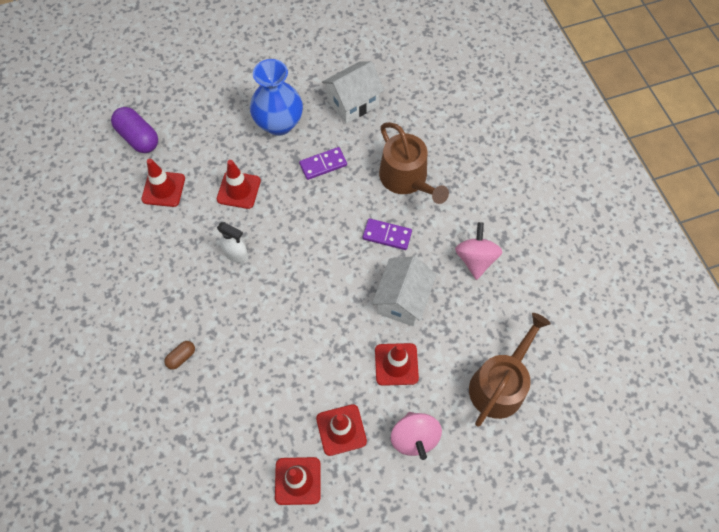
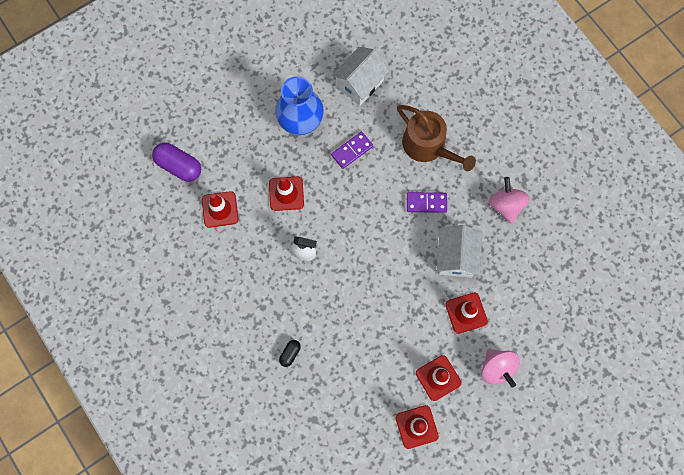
camera: 15 degrees left, 10 degrees up
(181, 357) = (290, 354): brown capsule -> black capsule
(500, 384) = (552, 307): brown watering can -> none

